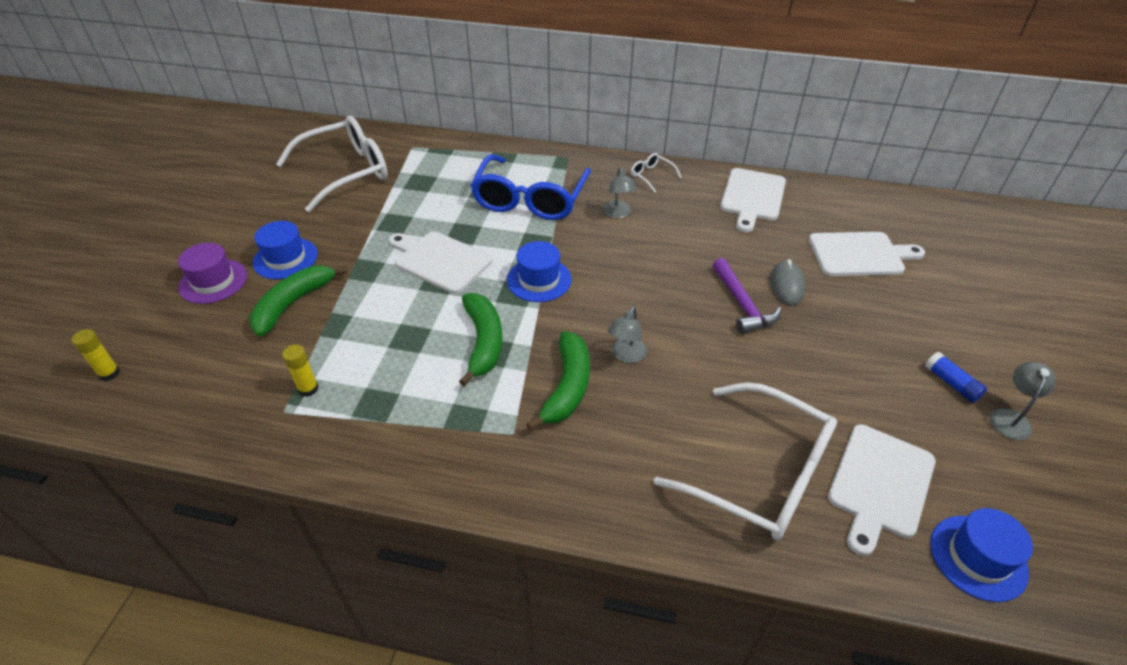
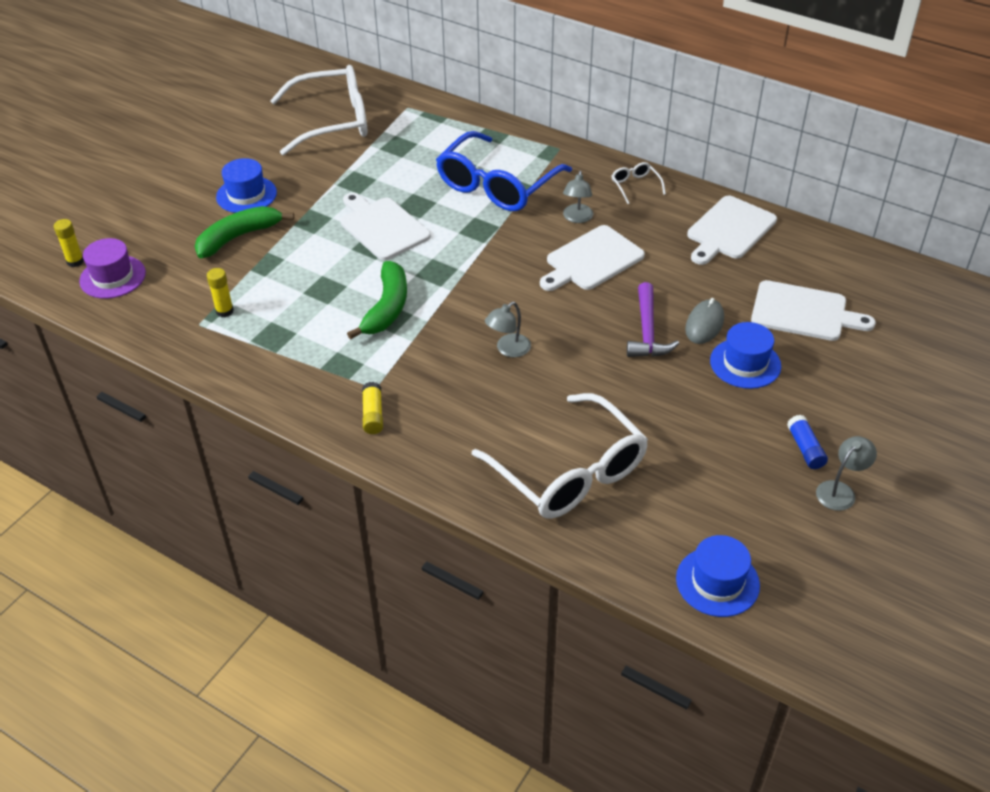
camera: 20 degrees right, 0 degrees up
(213, 281) = (179, 202): purple hat -> purple hat (112, 277)
(525, 466) = (373, 414): none -> yellow glue stick
(539, 280) = (465, 265): blue hat -> blue hat (745, 363)
(567, 387) = (441, 362): green banana -> none
(879, 484) = (670, 507): white cutting board -> white cutting board (591, 260)

